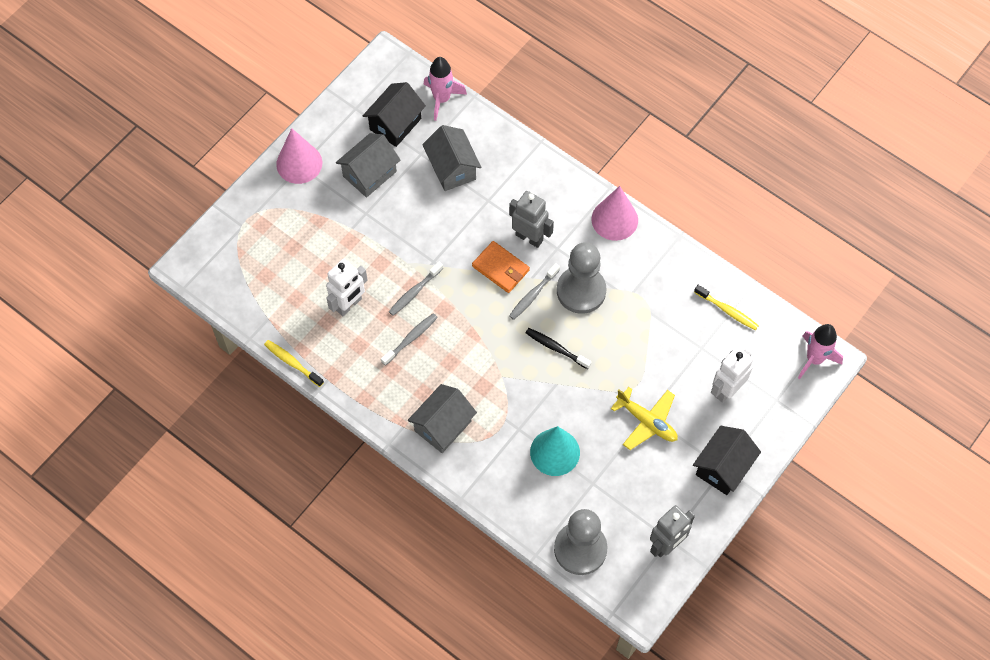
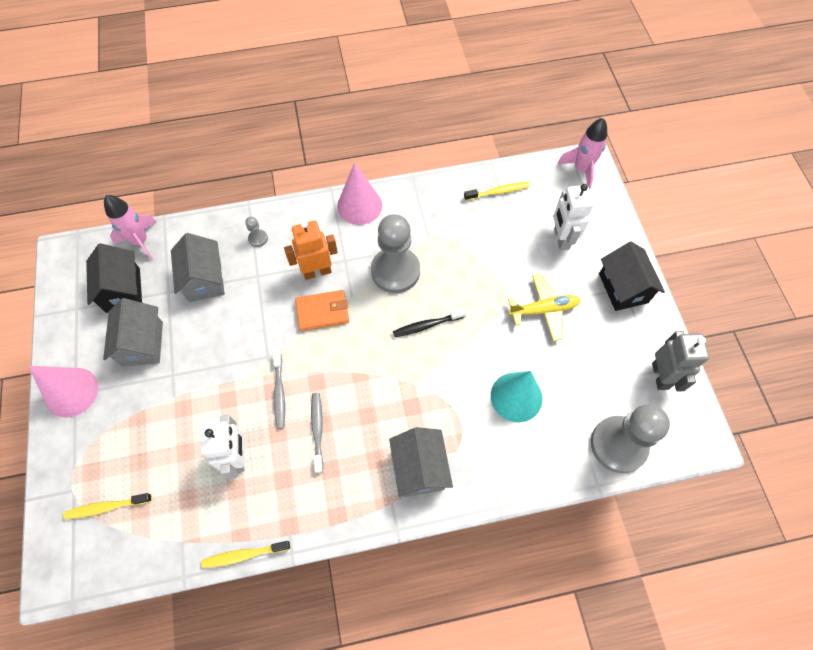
camera: 50 degrees left, 0 degrees up
(249, 255) = (106, 507): none -> yellow toothbrush
(452, 168) = (204, 279): grey house -> grey house turned 60 degrees clockwise
(518, 174) = (258, 238): none -> grey pawn
(529, 237) = (317, 271): grey robot -> orange robot
(533, 295) = (367, 306): grey toothbrush -> none

